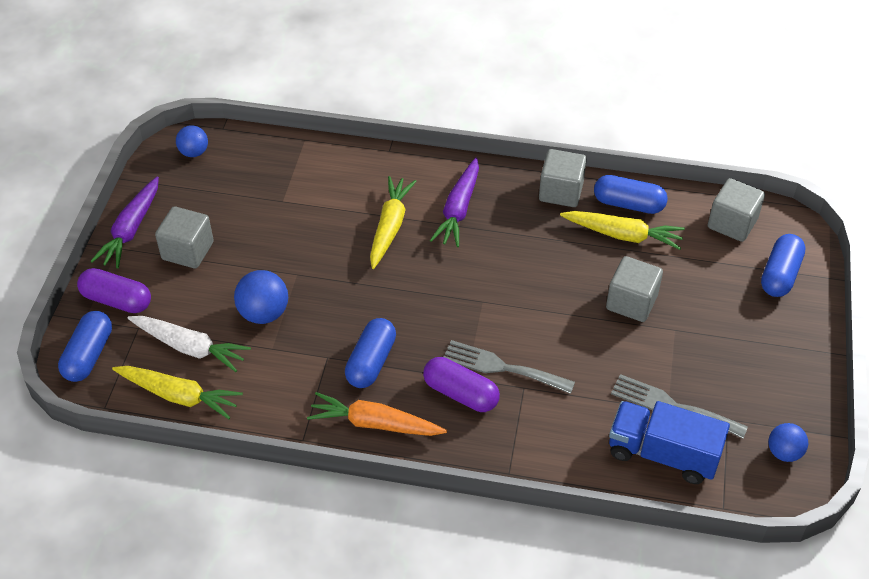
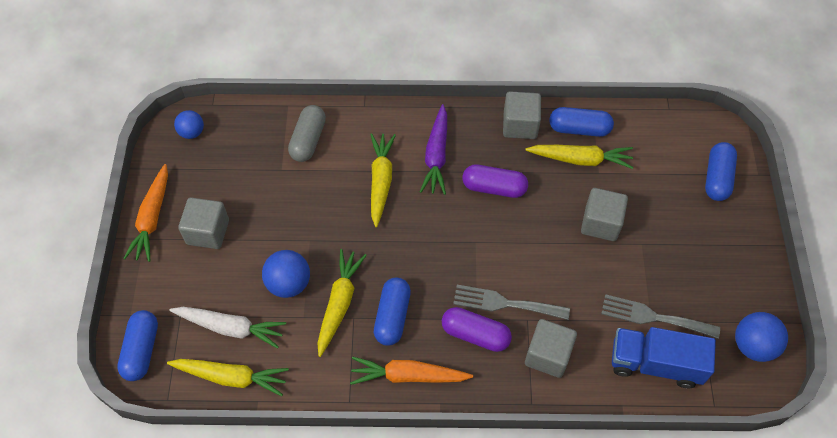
camera: 10 degrees left, 10 degrees up
(117, 300) = (155, 291): purple capsule -> purple capsule (494, 188)
(131, 229) = (152, 218): purple carrot -> orange carrot
(315, 341) = (339, 304): none -> yellow carrot
(319, 176) = (308, 140): none -> grey capsule
(732, 223) = (668, 135): grey cube -> grey cube (548, 355)
(784, 452) = (753, 345): blue ball -> blue ball, size x1.51

